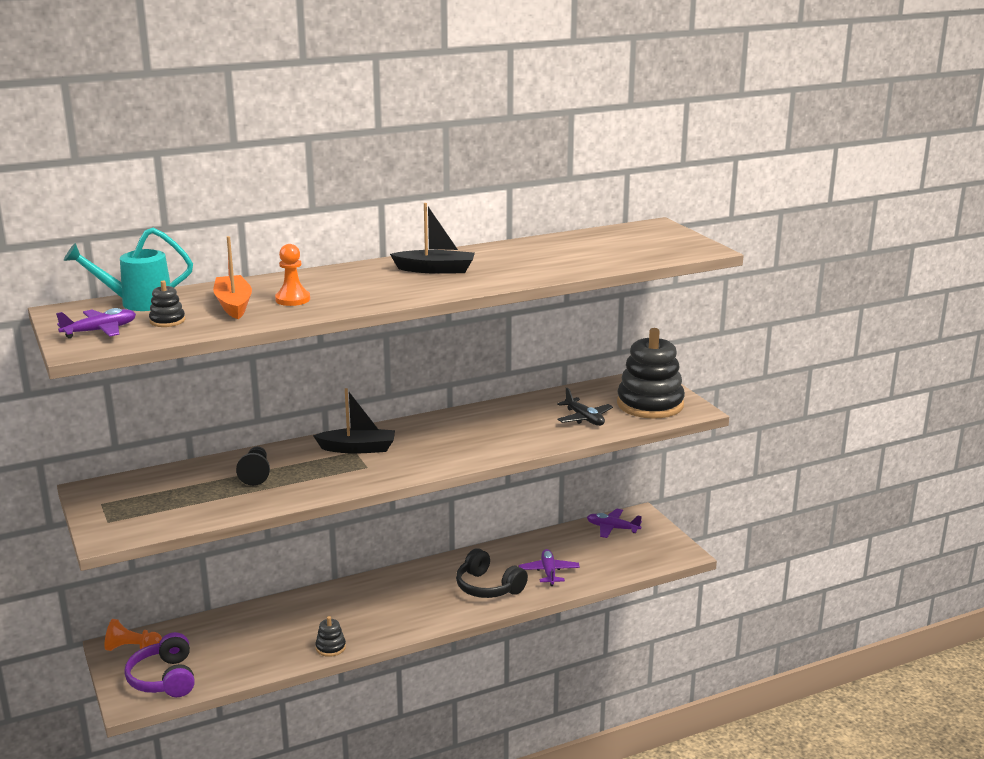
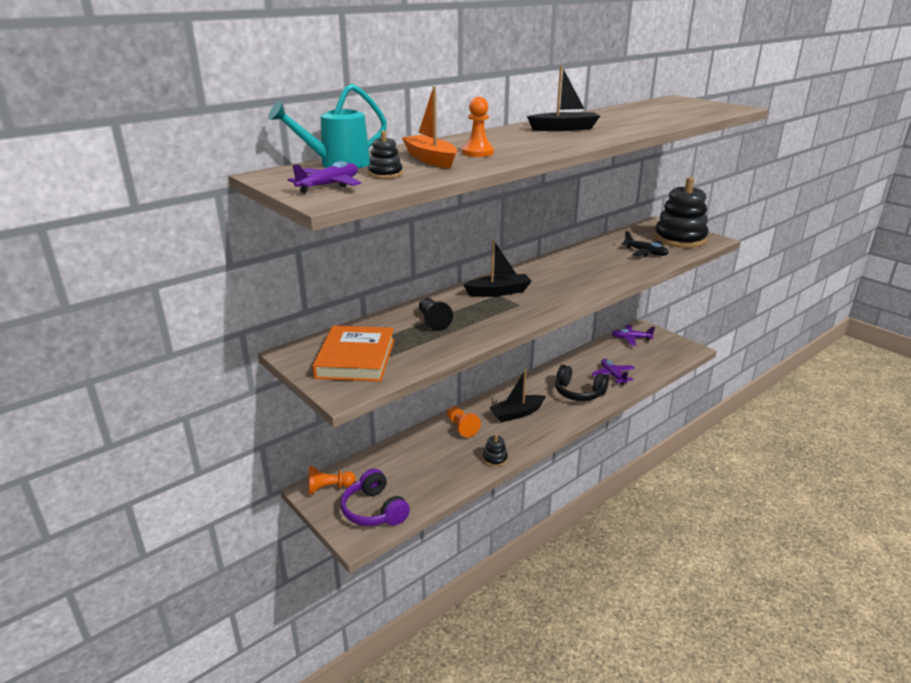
camera: 15 degrees left, 5 degrees up
(145, 504) = (355, 358): none -> orange book
(318, 606) = (461, 427): none -> orange pawn
(394, 600) = (517, 413): none -> black boat

